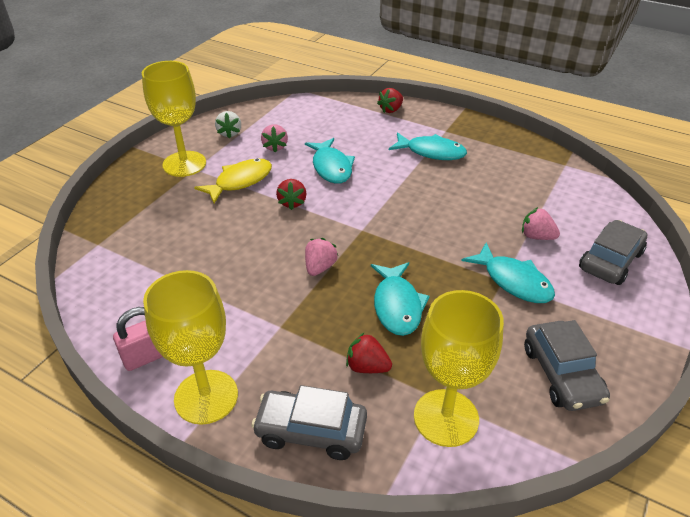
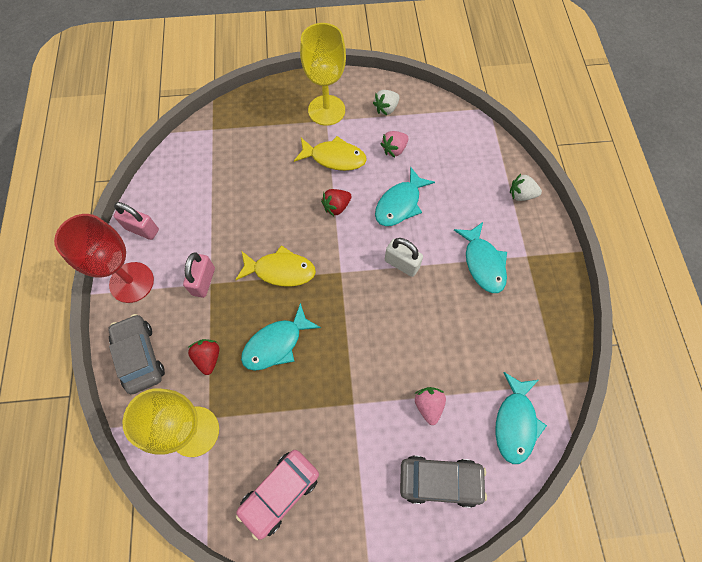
camera: 55 degrees right, 25 degrees up
(206, 397) = (131, 282): yellow goblet -> red goblet
(272, 330) = (203, 281): none -> pink padlock
(320, 267) = (280, 270): pink strawberry -> yellow fish
(390, 192) = (401, 264): none -> white padlock
(391, 110) = (521, 195): red strawberry -> white strawberry
(513, 281) = (358, 412): turquoise fish -> turquoise fish (515, 422)
(561, 374) = (280, 493): grey car -> pink car

